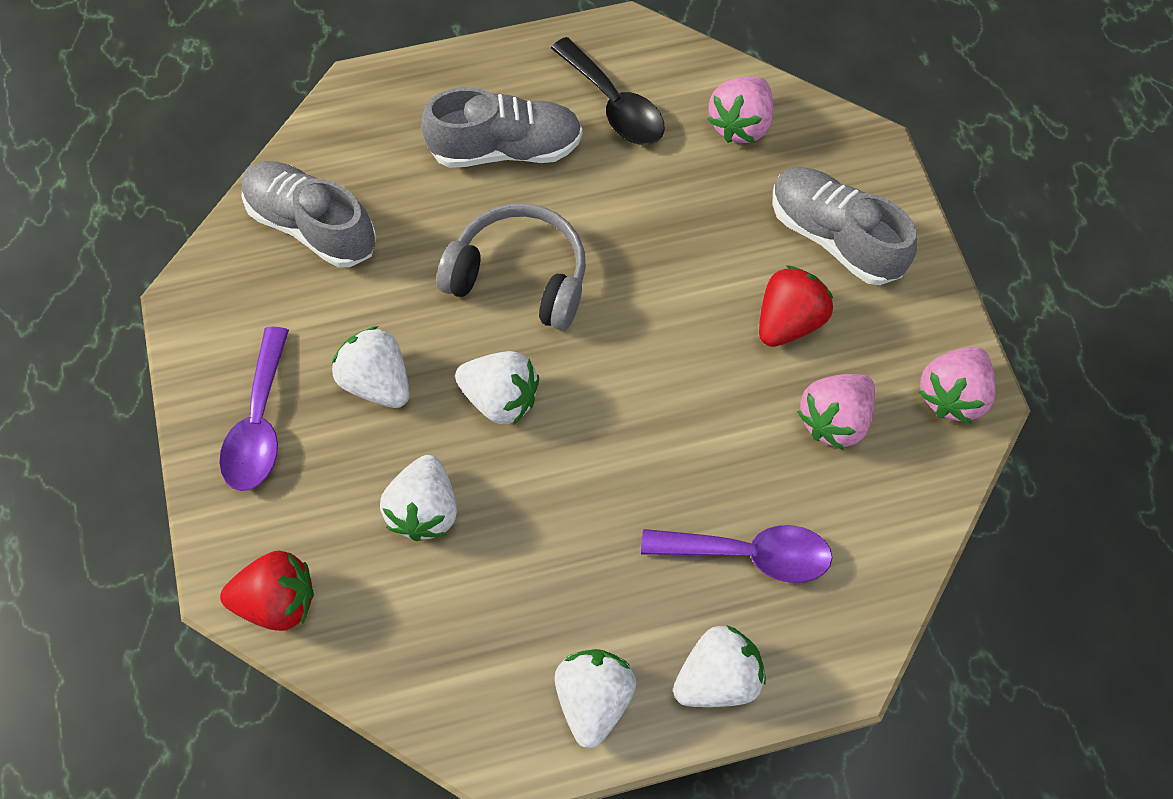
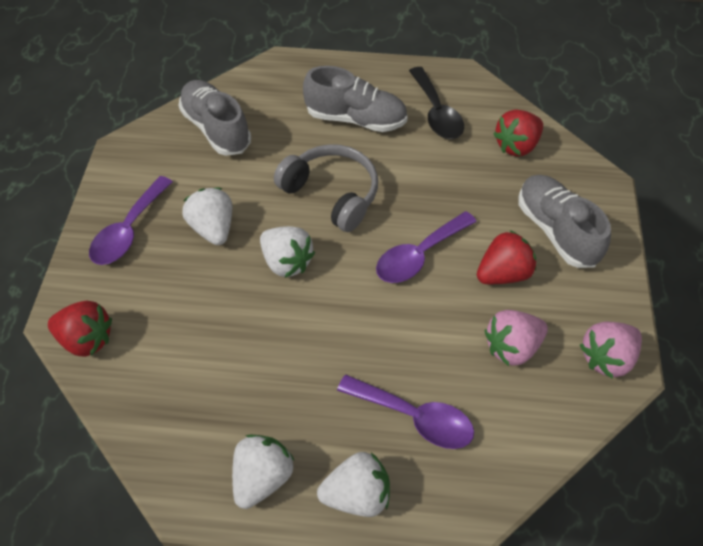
camera: 20 degrees right, 10 degrees down
(425, 509) = (206, 314): white strawberry -> none
(671, 331) = (419, 255): none -> purple spoon
(740, 124) = (516, 146): pink strawberry -> red strawberry

